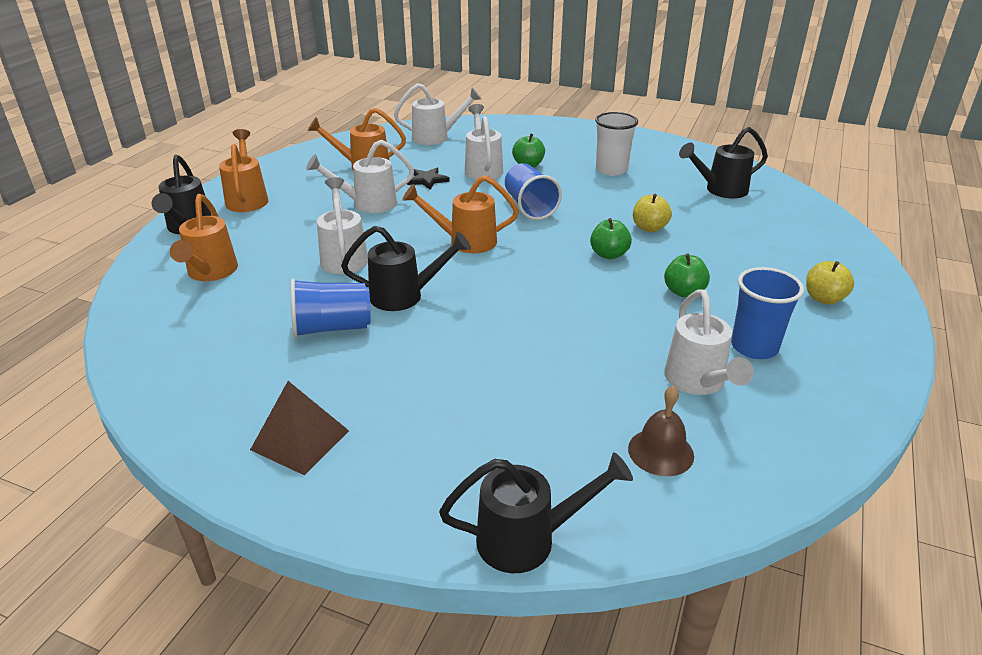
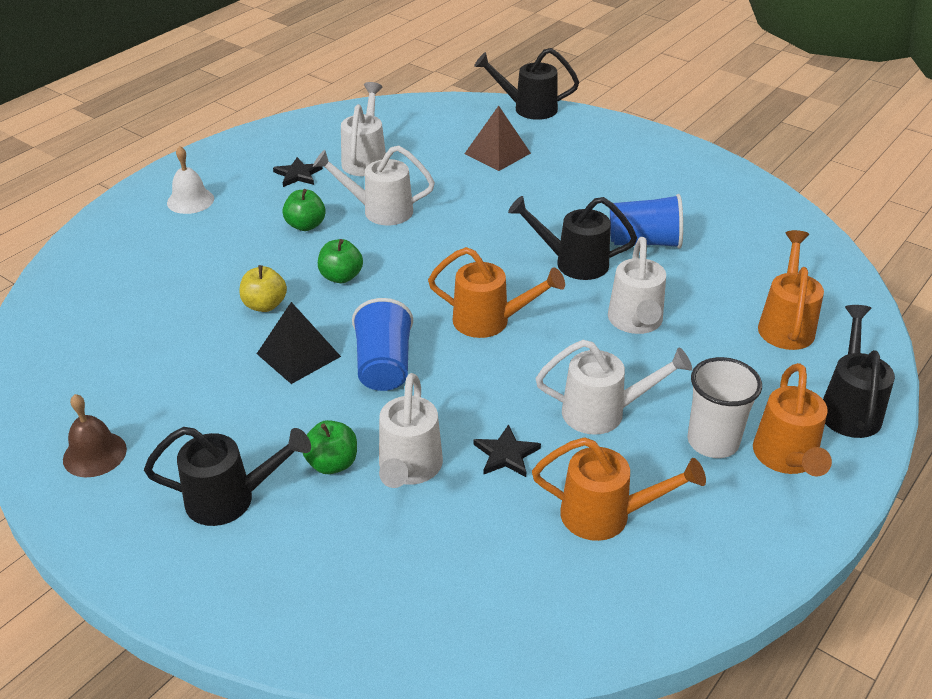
camera: 165 degrees left, 5 degrees up
(300, 440) = (662, 167): brown pyramid -> brown pyramid (497, 153)
(436, 137) = (455, 597): white watering can -> white watering can (380, 211)
(594, 205) = (298, 355): none -> black pyramid
(611, 170) = (213, 426): white cup -> white cup (713, 442)
(660, 452) = (426, 130): brown bell -> brown bell (94, 454)
(720, 190) = (110, 352): black watering can -> black watering can (230, 499)
(754, 347) = (298, 174): blue cup -> black star
(824, 298) = (190, 200): yellow apple -> white bell

